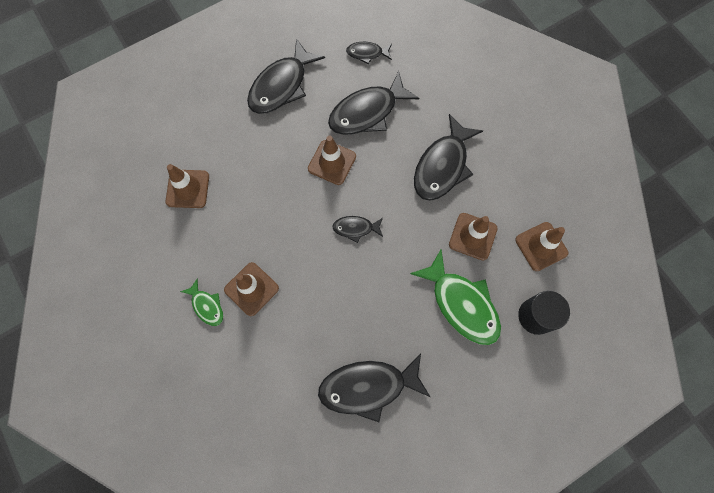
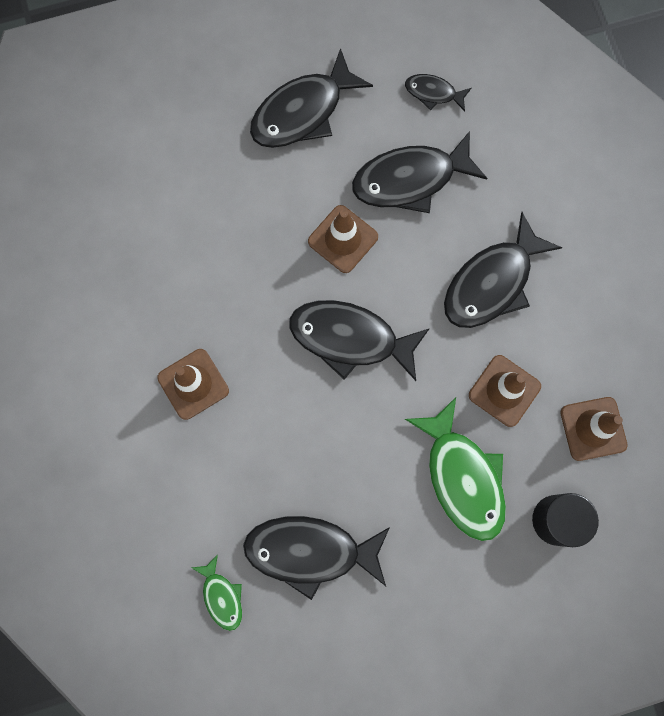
camera: 15 degrees right, 5 degrees up
(188, 189) = (142, 227): brown traffic cone -> none
(207, 306) = (131, 391): green fish -> green fish (222, 596)
(355, 228) = (350, 338): black fish -> black fish, size x1.97

